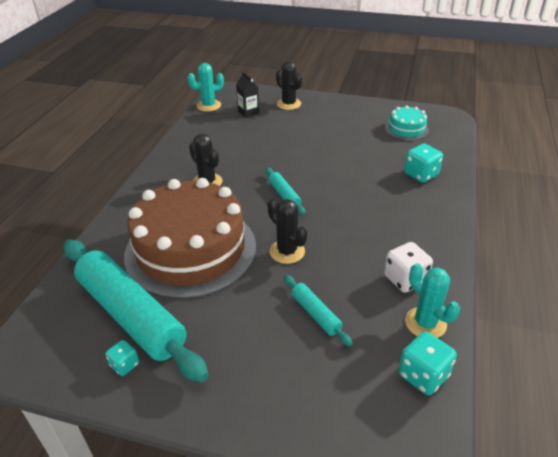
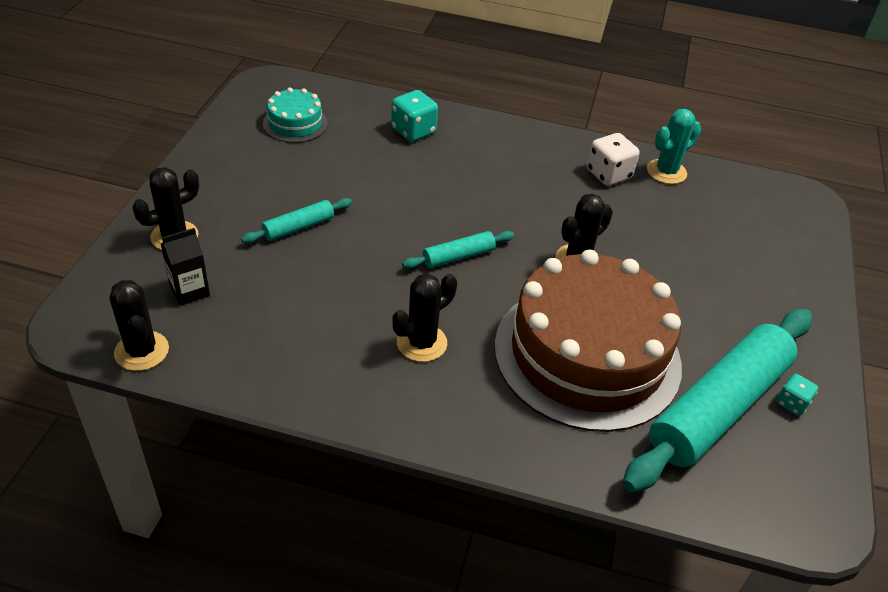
camera: 95 degrees left, 5 degrees up
(208, 106) = (141, 351): turquoise cactus -> black cactus
(315, 314) = (673, 243): turquoise rolling pin -> turquoise rolling pin (298, 227)
(423, 375) = (728, 184): turquoise dice -> none

